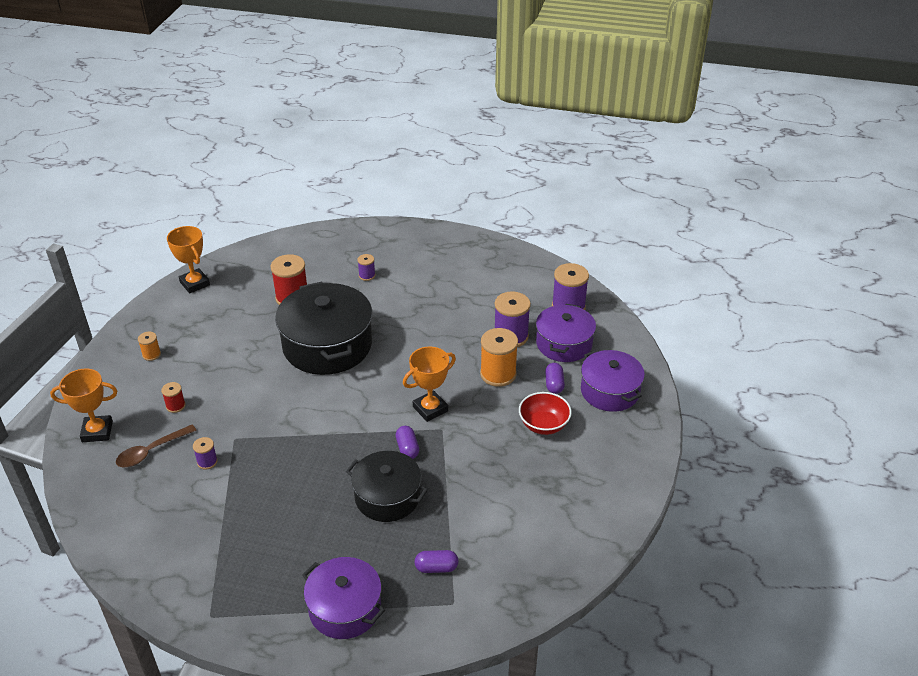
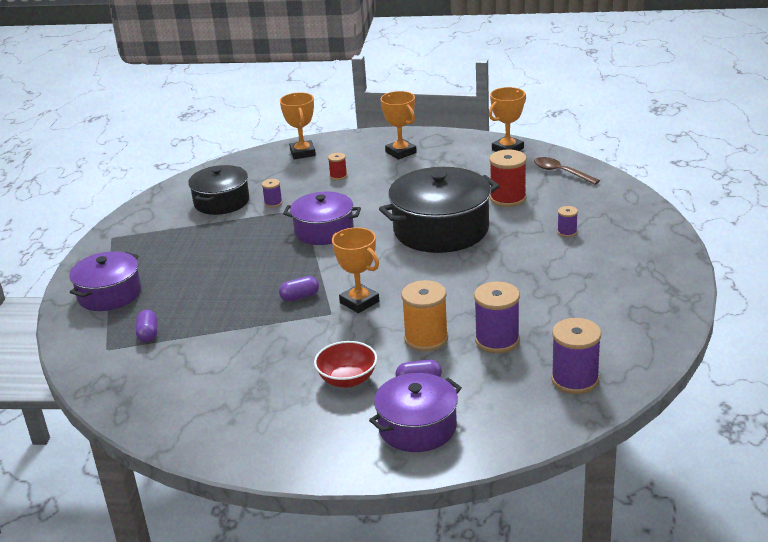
camera: 85 degrees right, 10 degrees down
(151, 354) = (400, 152): orange spool -> orange trophy
(151, 451) = (283, 178): brown spoon -> brown spoon (561, 172)
(387, 497) = (235, 295): black pot -> black pot (221, 202)
(564, 344) = (498, 382): purple pot -> purple pot (324, 231)

